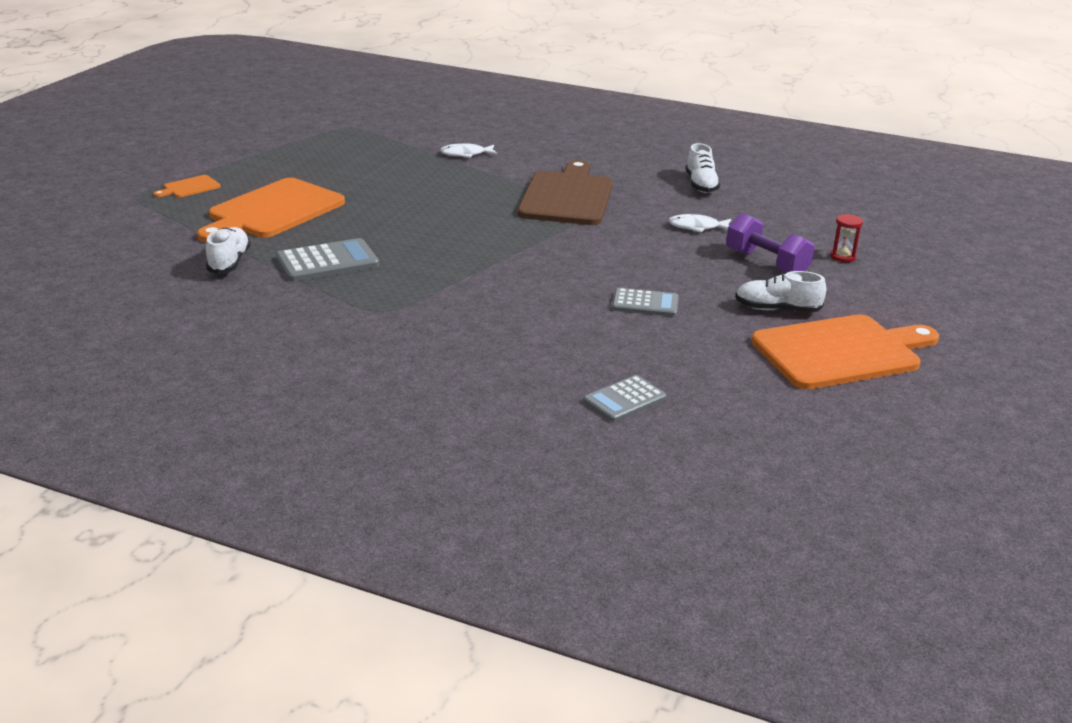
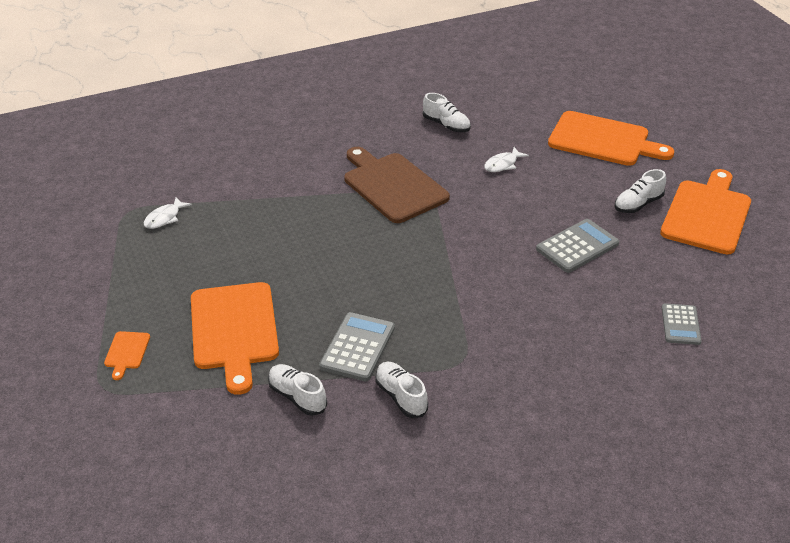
camera: 45 degrees left, 10 degrees up
(292, 302) = (401, 397): none -> white shoe
(466, 154) = (262, 186): white fish -> white fish (164, 218)
(645, 303) = (577, 246): grey calculator -> grey calculator, size x1.50
(766, 263) = (579, 171): purple dumbbell -> none
(842, 257) = (603, 140): red hourglass -> orange cutting board

